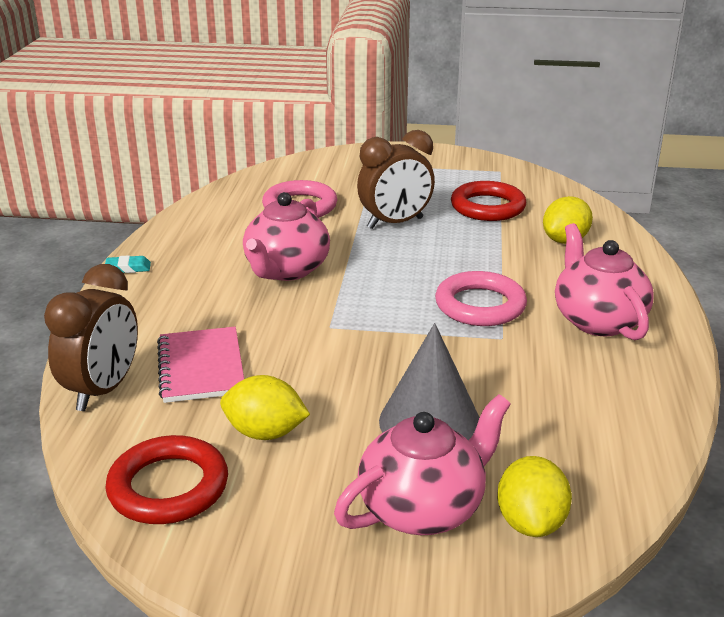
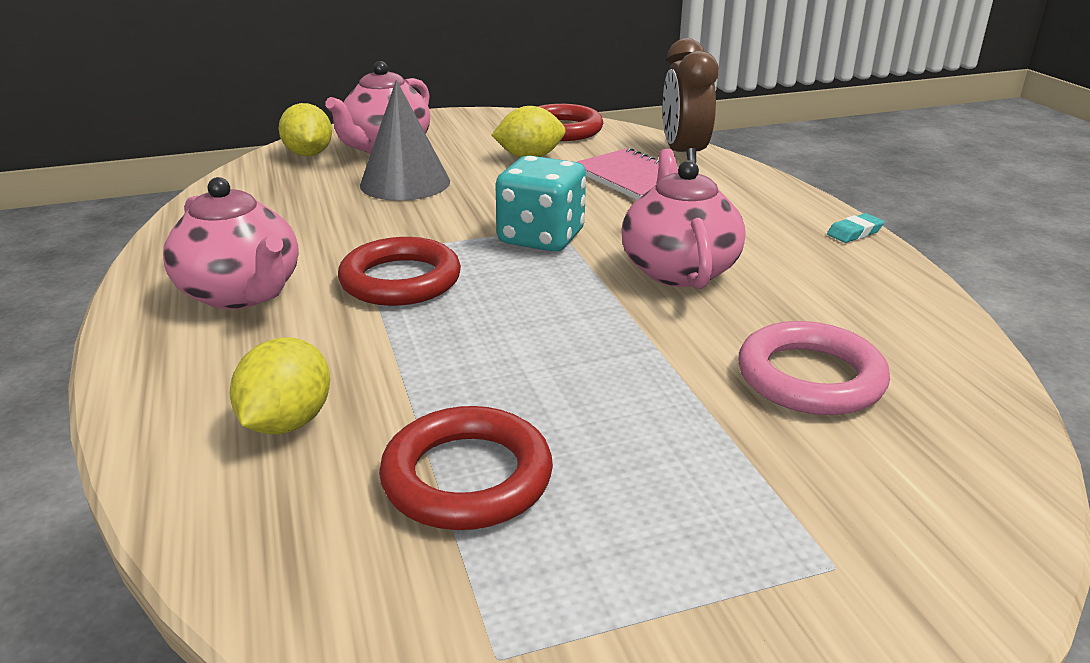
camera: 155 degrees right, 0 degrees up
(352, 318) = (541, 237): none -> turquoise dice
(395, 223) = (613, 383): brown clock -> none
(480, 305) = (400, 280): pink ring -> red ring

